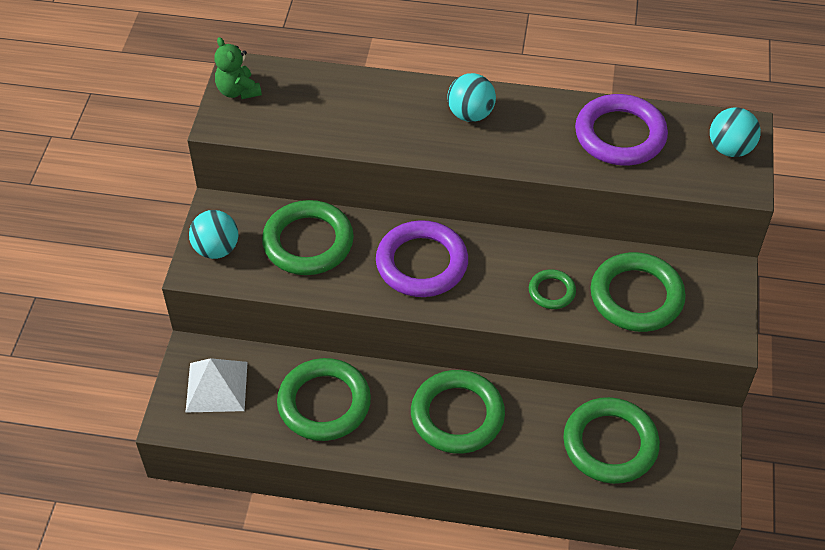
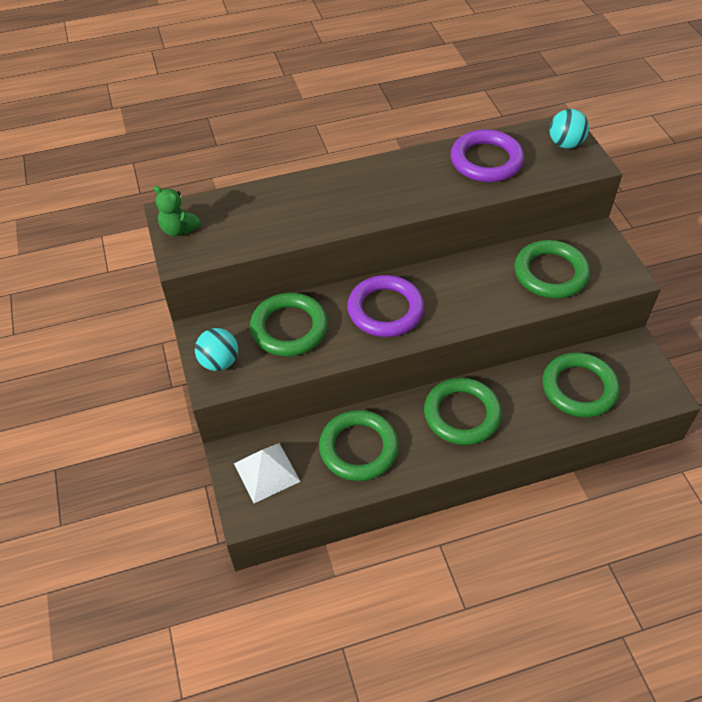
camera: 25 degrees left, 0 degrees up
(470, 114) = (371, 183): turquoise ball -> none
(551, 291) = (491, 293): green ring -> none

